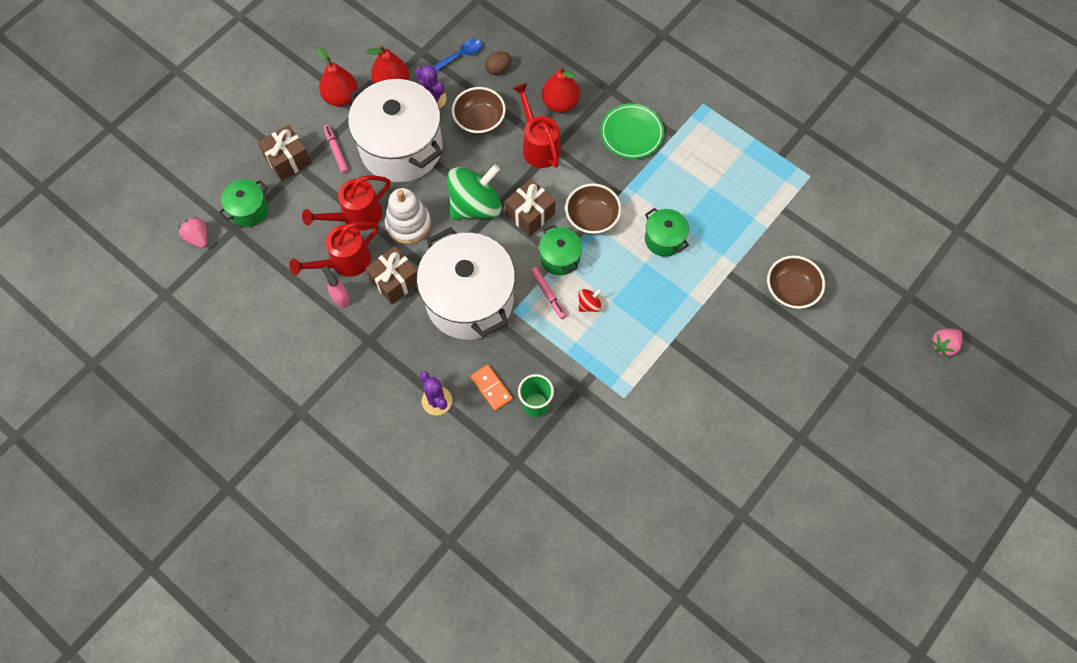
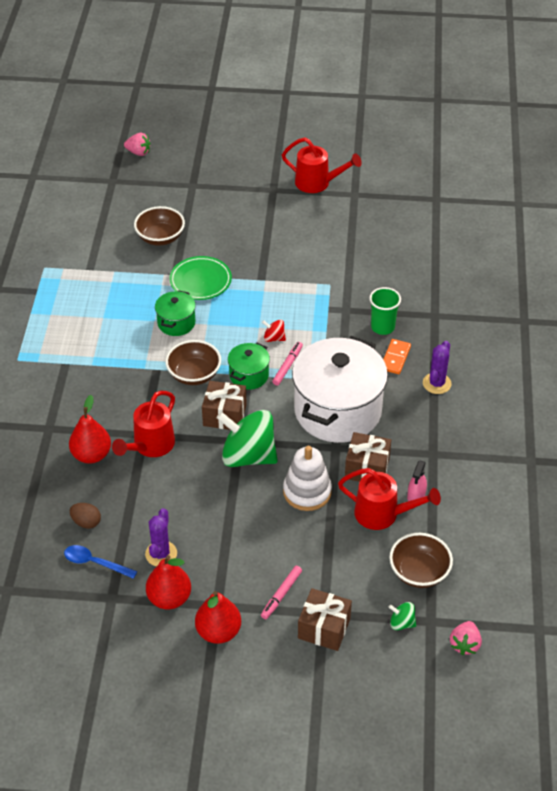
camera: 125 degrees left, 20 degrees down
(249, 210) = (401, 623): green pot -> green spinning top
(356, 216) = (333, 534): red watering can -> red watering can (317, 183)
(401, 148) = (235, 545): white pot -> none
(479, 121) = (157, 503): brown bowl -> brown bowl (419, 572)
(631, 133) = (86, 390): green plate -> green plate (200, 281)

